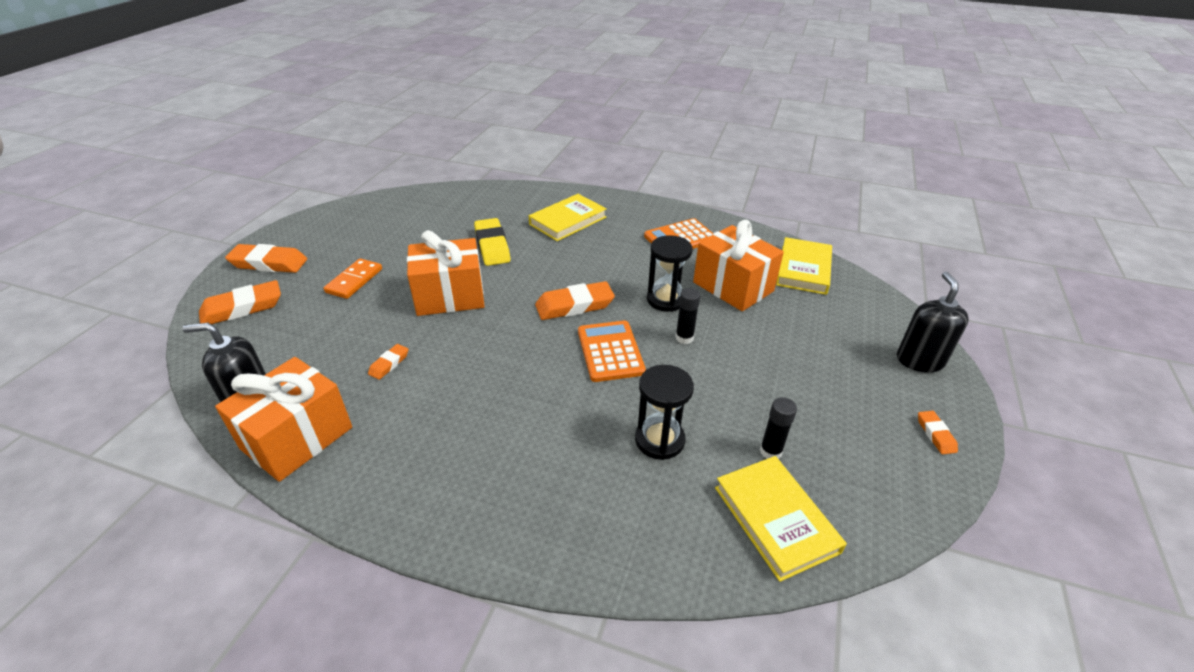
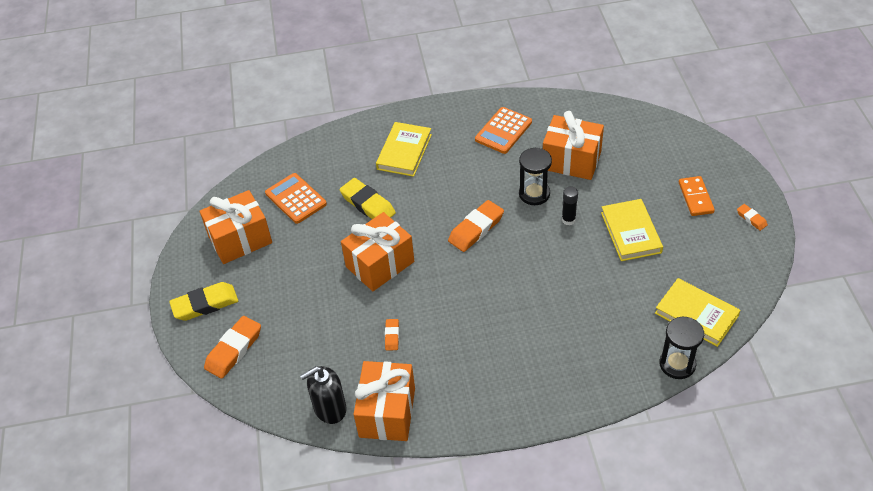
camera: 25 degrees left, 10 degrees up
(269, 263) = (205, 304): orange eraser -> yellow eraser
(354, 281) = (293, 286): orange domino -> orange domino (696, 197)
(357, 229) = (240, 239): none -> orange gift
(610, 351) = (529, 254): orange calculator -> orange calculator (295, 199)
(659, 440) = (605, 300): black hourglass -> black hourglass (677, 364)
(770, 451) = (670, 275): black glue stick -> none
(803, 269) = (608, 122): yellow book -> yellow book (631, 232)
(919, 360) = (719, 167): black soap dispenser -> none

